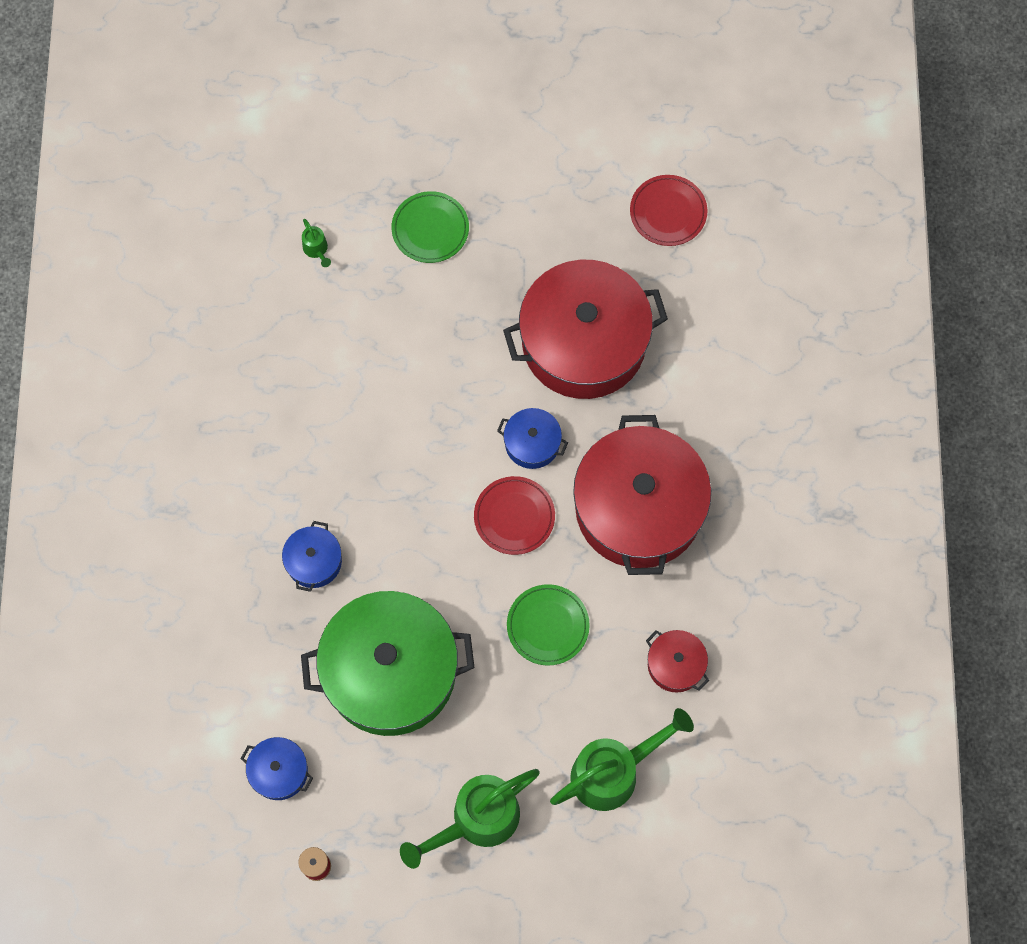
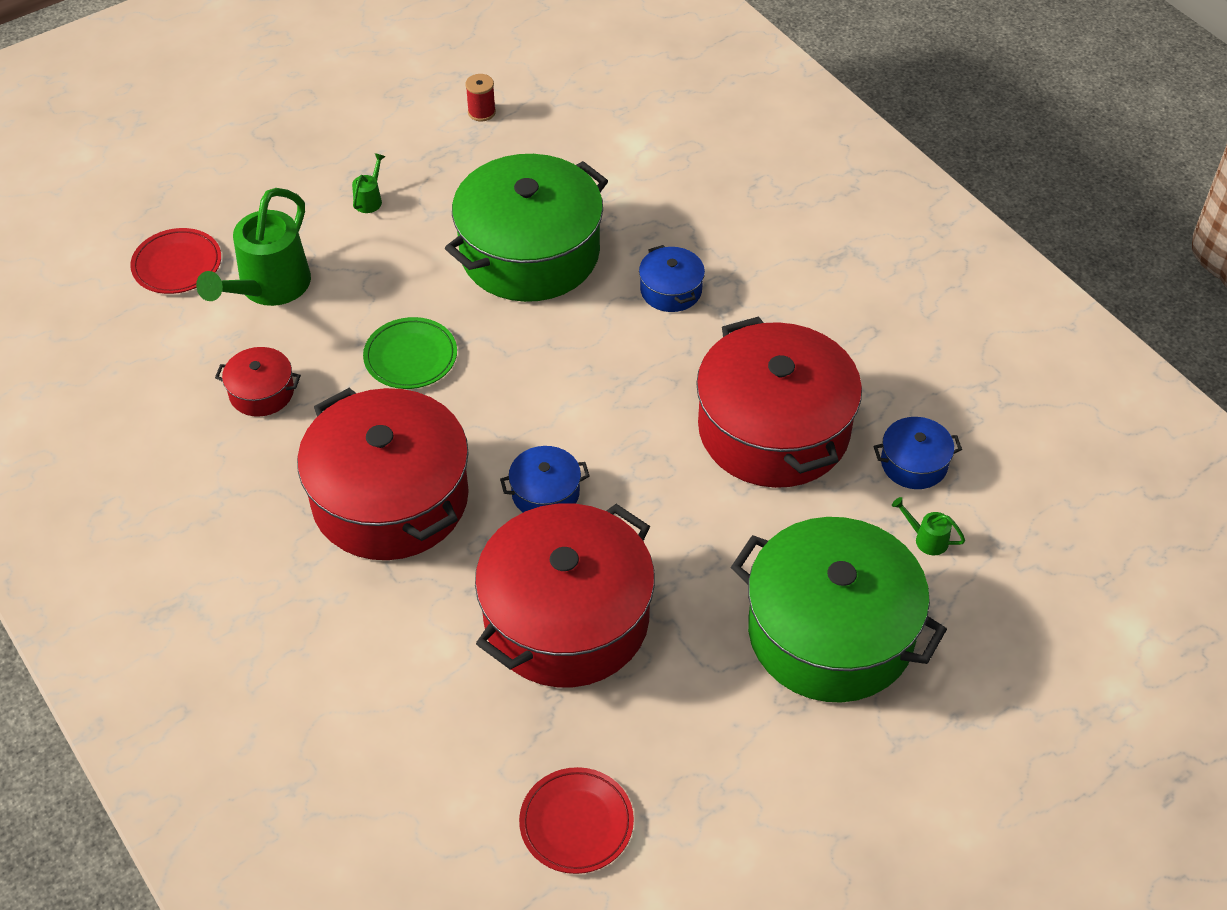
camera: 145 degrees right, 20 degrees down
(279, 771) = (565, 148): blue pot -> blue pot (914, 463)
(342, 392) = (773, 429): none -> red pot
(430, 229) = (830, 632): green plate -> green pot
(476, 820) = (370, 199): green watering can -> green watering can, size x0.42
(514, 517) = (512, 422): red plate -> red plate (177, 265)

